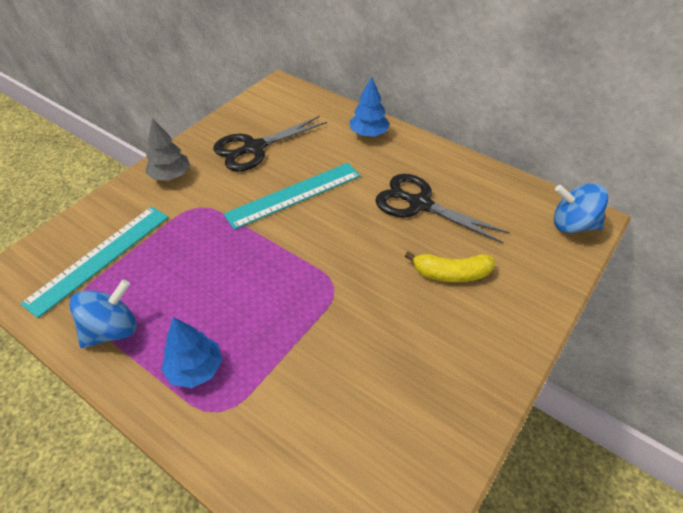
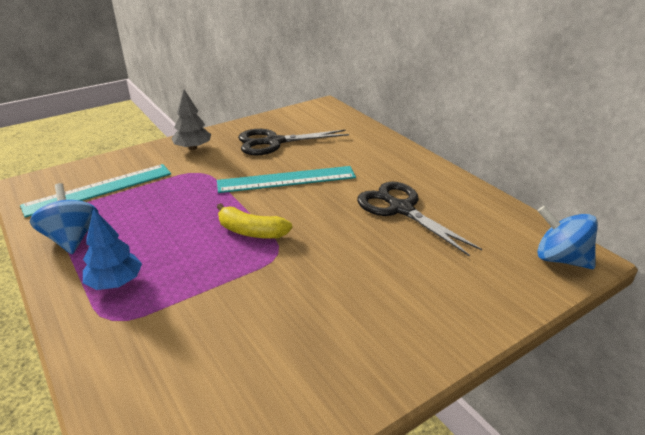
camera: 20 degrees right, 15 degrees down
(112, 330) = (72, 239): blue spinning top -> blue spinning top turned 90 degrees counterclockwise
(368, 133) = (383, 149): blue tree -> none
(451, 273) = (399, 269): yellow banana -> yellow banana (251, 231)

